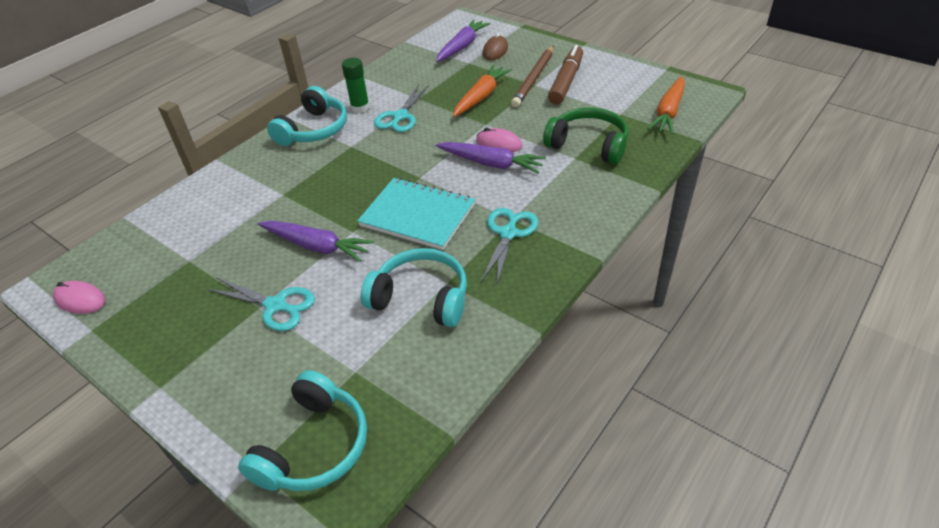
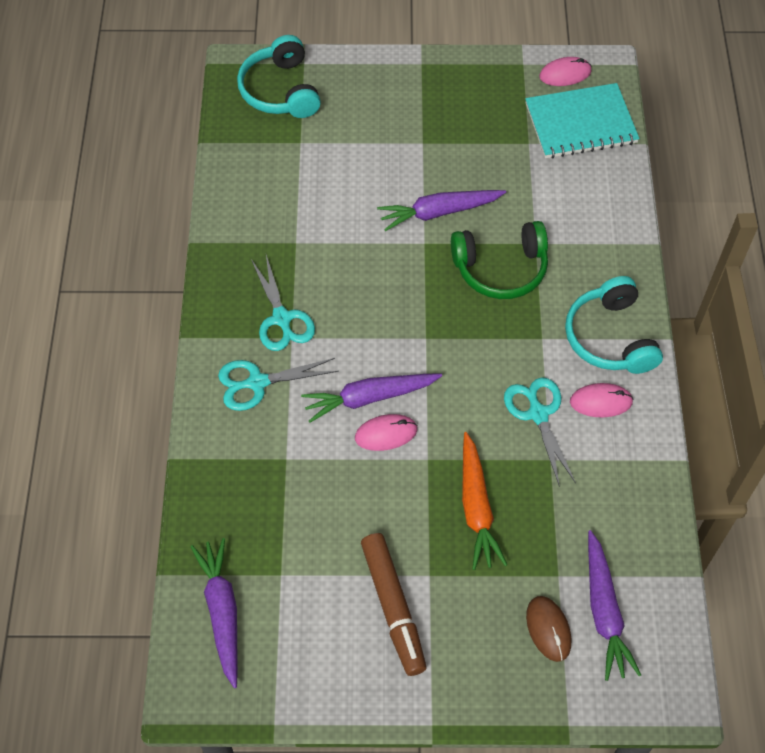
camera: 140 degrees right, 15 degrees up
(275, 305) = (411, 150): turquoise scissors -> turquoise scissors (257, 383)
(360, 107) = (601, 402): green glue stick -> pink mouse
(417, 215) = (383, 292): turquoise notebook -> turquoise notebook (580, 123)
(421, 298) = (304, 218): turquoise headphones -> none
(534, 78) = (440, 588): brown pencil -> none
(588, 145) = (284, 489): green headphones -> green headphones (501, 269)
(668, 112) = (222, 612): orange carrot -> purple carrot

